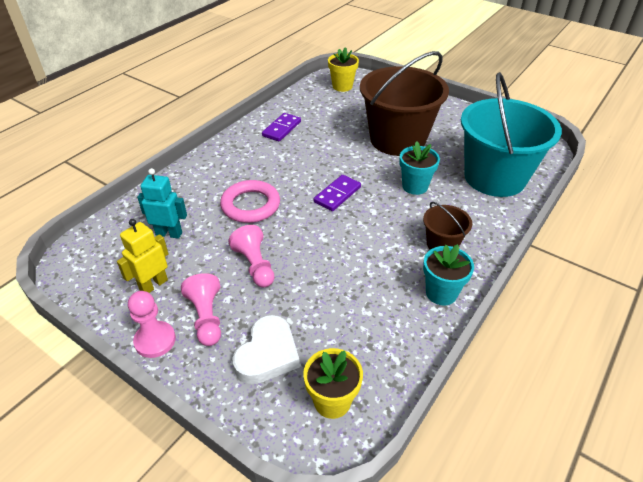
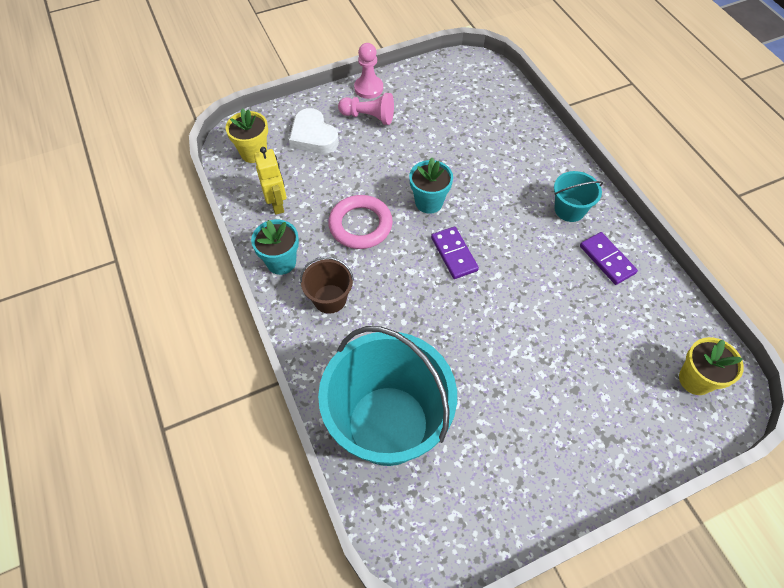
camera: 120 degrees right, 15 degrees up
(153, 285) = (421, 99): yellow robot -> yellow robot (277, 204)
(169, 233) = (475, 120): turquoise robot -> none
(246, 154) = (569, 209): none -> turquoise bucket
(250, 205) = (479, 182): pink ring -> pink ring (360, 225)
(255, 265) = (400, 159): pink pawn -> none
(397, 139) = (523, 368): brown bucket -> none
(415, 186) = (424, 330): turquoise flower pot -> turquoise flower pot (429, 202)

